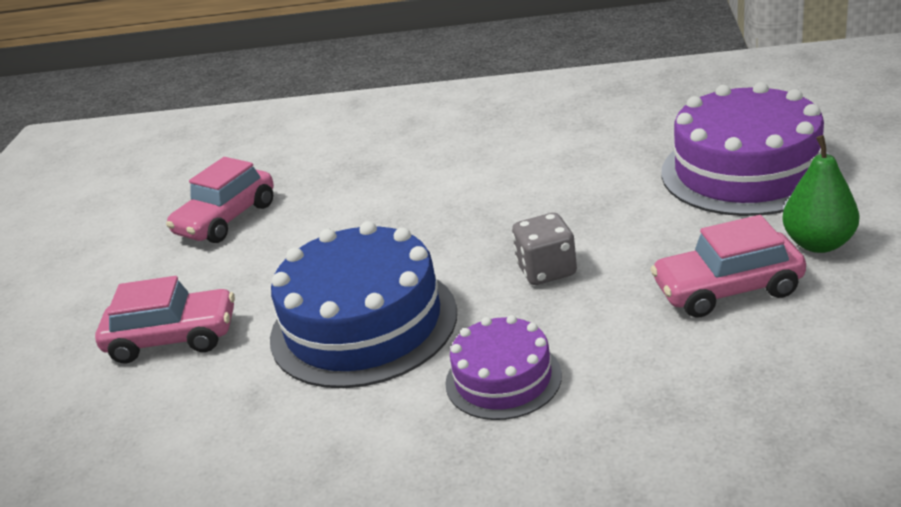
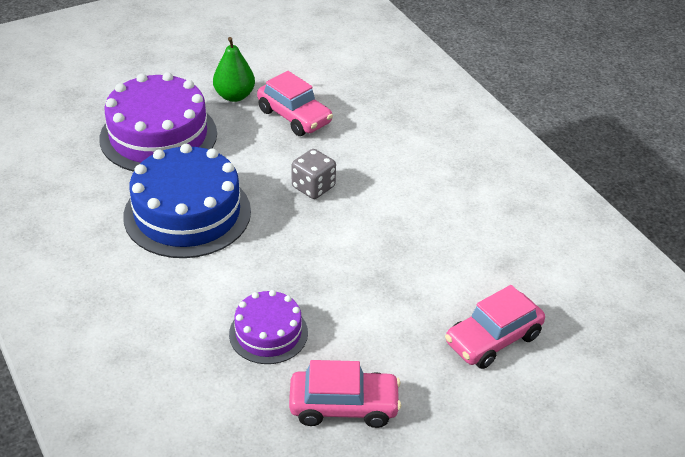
camera: 130 degrees left, 10 degrees up
(173, 338) = (493, 339): pink car -> pink car turned 90 degrees counterclockwise
(363, 324) = (413, 246): blue cake -> blue cake (187, 213)
(503, 379) = (417, 171): purple cake -> purple cake (268, 333)

